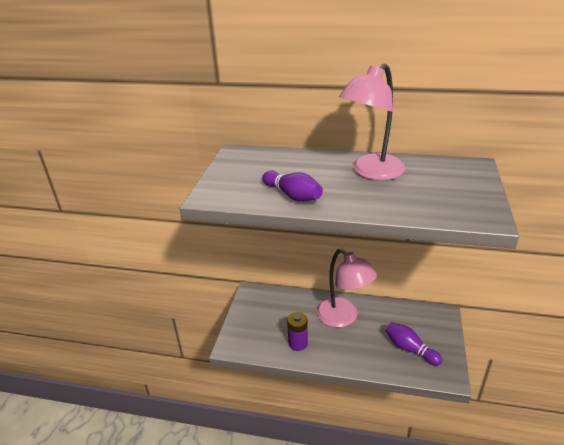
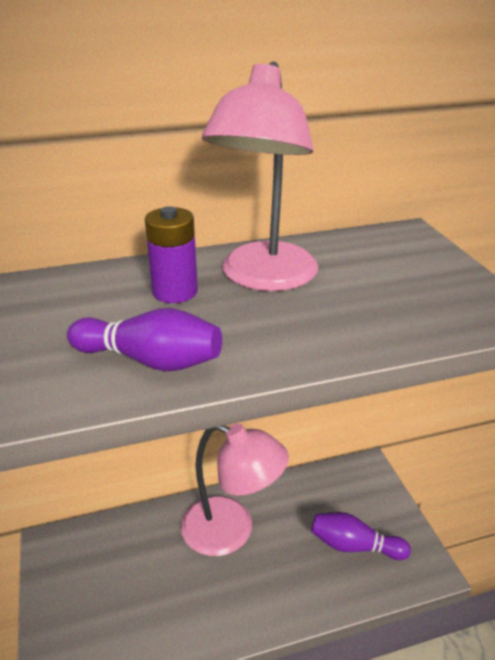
camera: 30 degrees left, 0 degrees up
(298, 343) = (178, 614): purple battery -> purple battery (175, 292)

